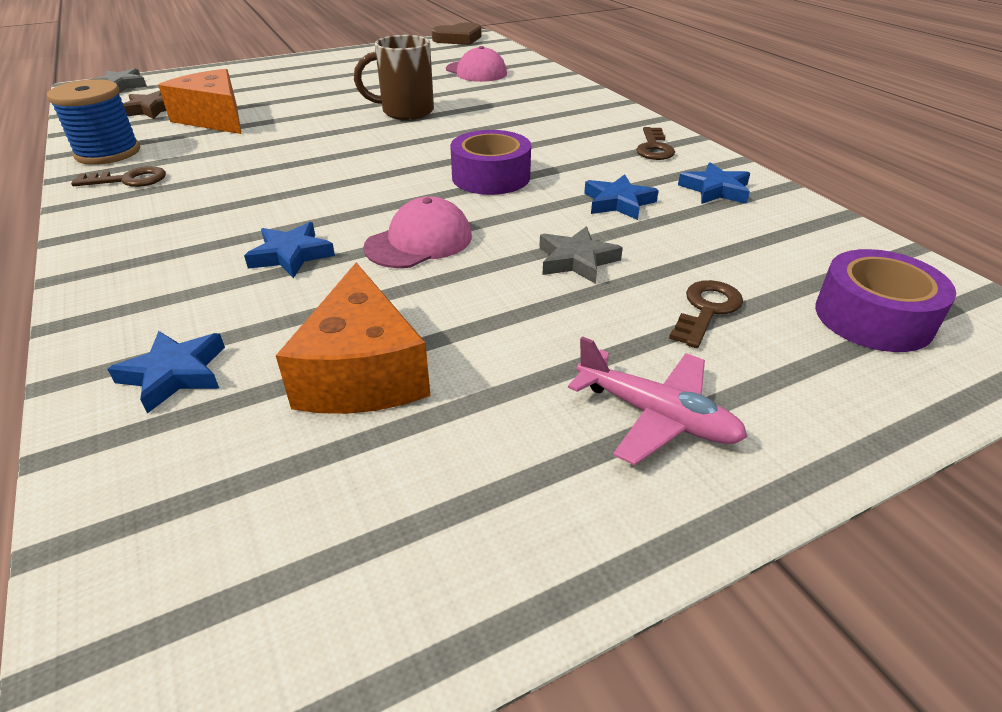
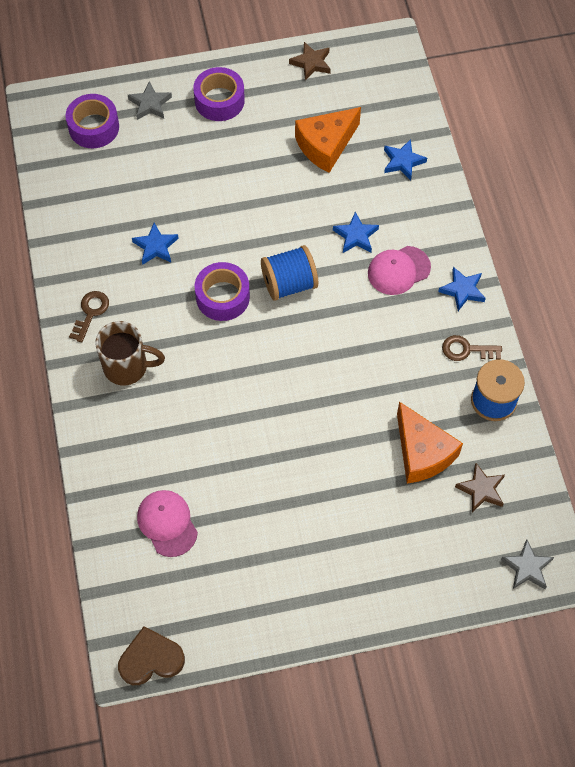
camera: 165 degrees left, 25 degrees up
(363, 372) = (326, 145): orange cheese -> orange cheese turned 135 degrees counterclockwise
(398, 198) = (289, 283): none -> blue spool
(405, 112) = (259, 429): brown mug -> brown mug (127, 367)
(419, 241) = (285, 233): pink cap -> pink cap (398, 270)
(442, 581) = (311, 63): none -> brown star
(576, 260) = (207, 197): grey star -> grey star (150, 104)
(656, 416) = (219, 100): pink plane -> purple tape
(706, 310) = (164, 148): brown key -> none
(715, 190) = (87, 247): blue star -> blue star (462, 290)

